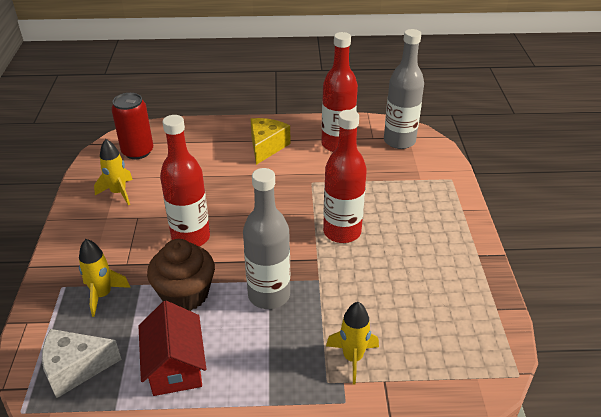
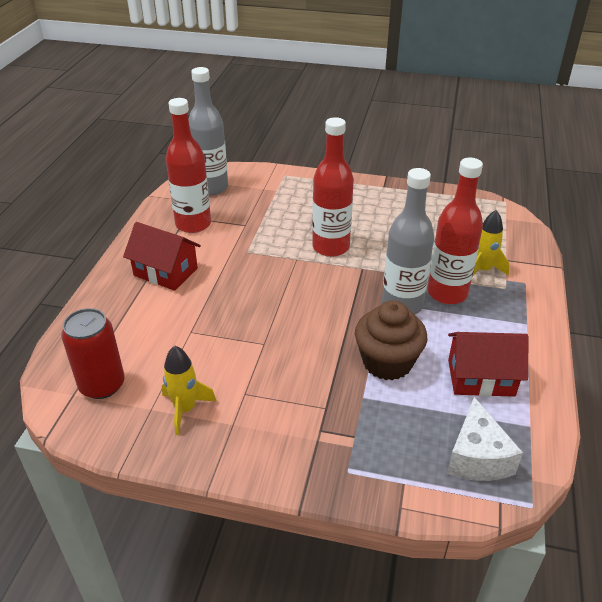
camera: 75 degrees left, 0 degrees up
(102, 295) = (372, 431): yellow rocket -> none
(191, 237) = (300, 350): red bottle -> red bottle (447, 293)
(266, 147) = (165, 272): yellow cheese -> red house

